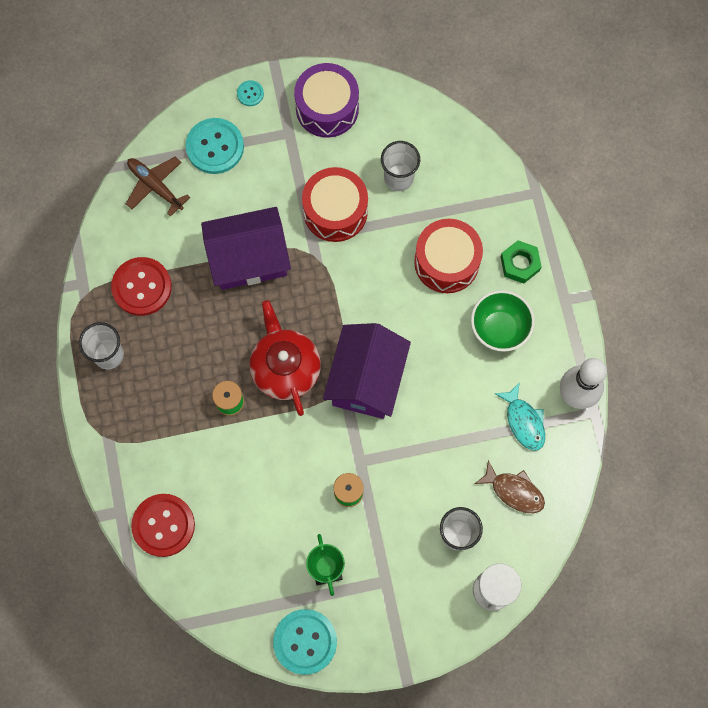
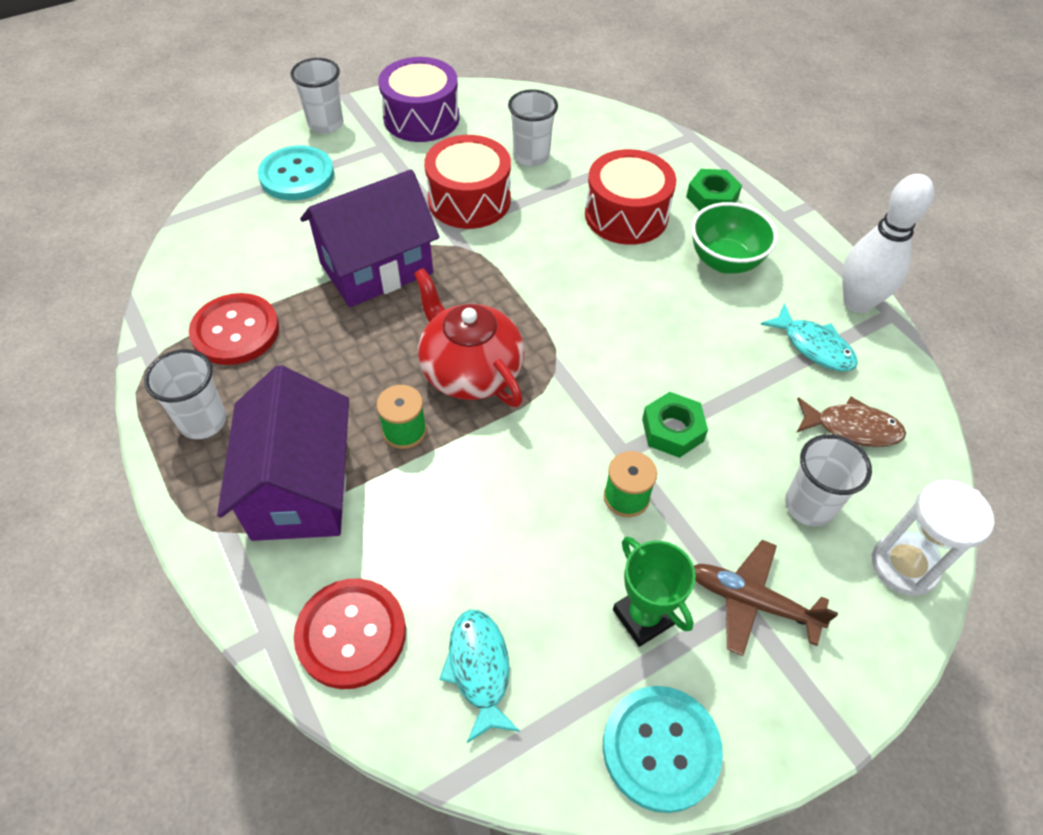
camera: 20 degrees left, 20 degrees down
(156, 186) = (229, 226): brown plane -> brown plane (752, 602)
(226, 568) = (479, 669): none -> turquoise fish
(250, 94) = (326, 124): turquoise button -> white cup
(366, 380) = (587, 355): purple house -> purple house (300, 488)
(397, 455) = (672, 430): none -> green nut

